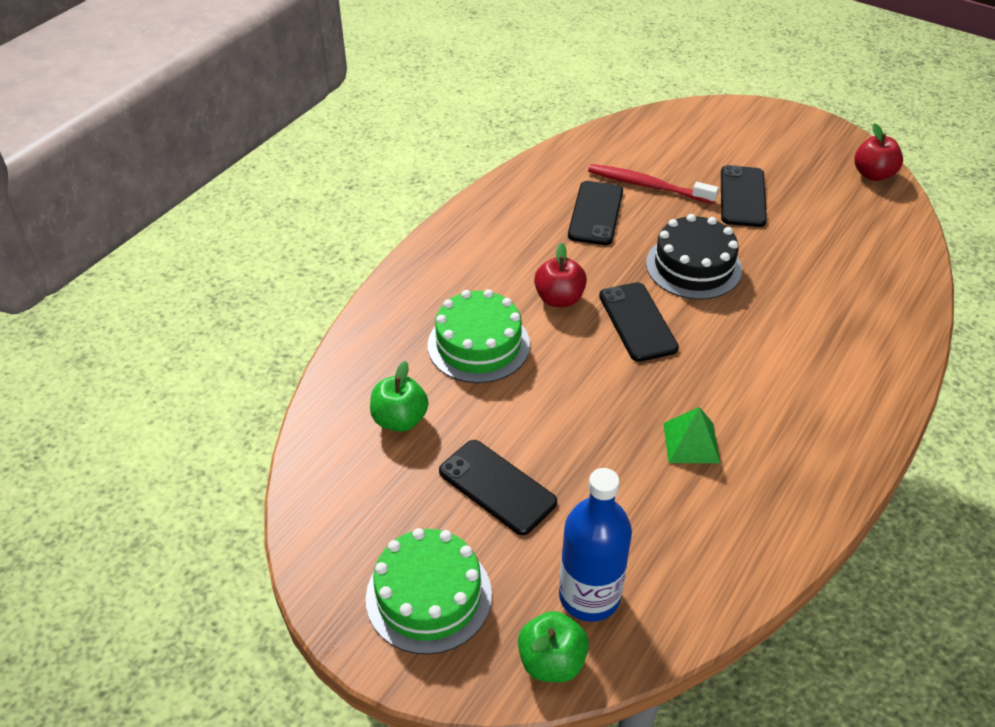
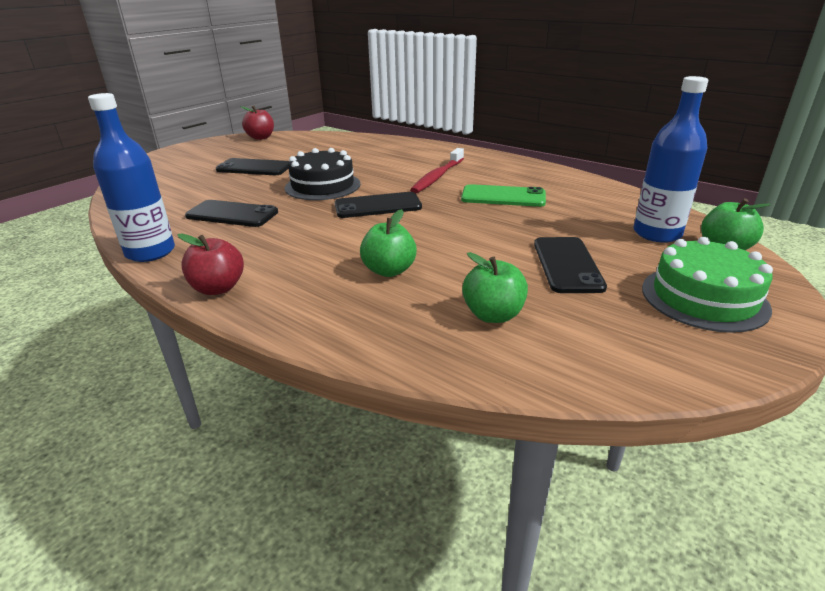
camera: 85 degrees left, 15 degrees down
(478, 345) = (389, 270): green cake -> green apple
(497, 487) = (567, 265): black phone -> black phone turned 45 degrees counterclockwise
(506, 185) = (150, 252): none -> blue bottle
(559, 299) = (338, 233): red apple -> red apple (218, 288)
(647, 185) = (212, 194): red toothbrush -> red toothbrush (437, 177)
(691, 442) = (503, 197): green pyramid -> green phone

